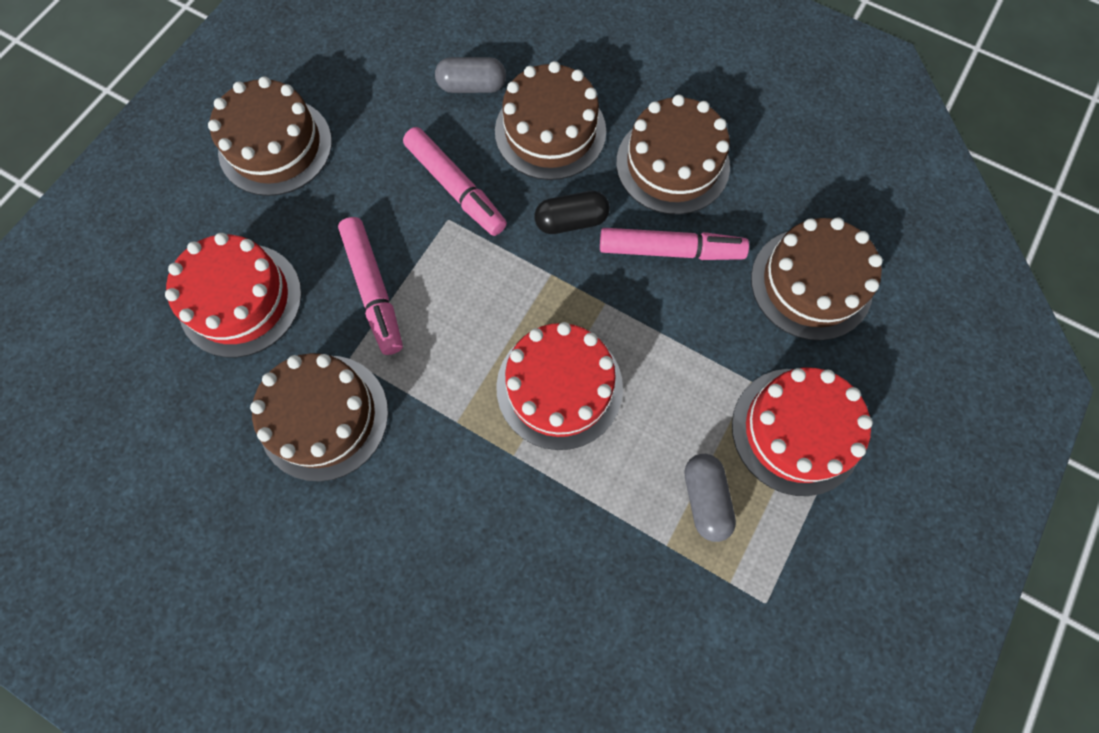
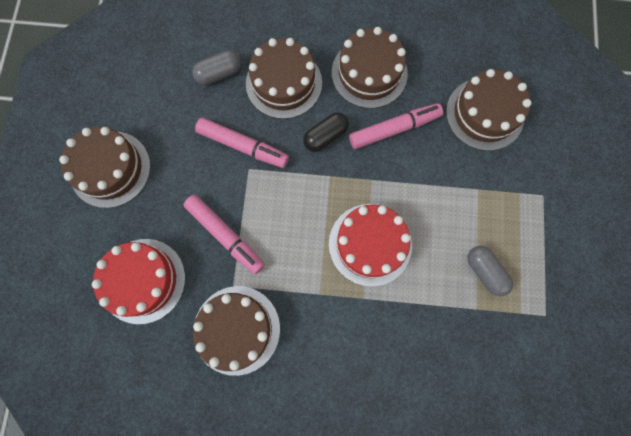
camera: 25 degrees left, 5 degrees up
(796, 431) = (516, 207): red cake -> none

